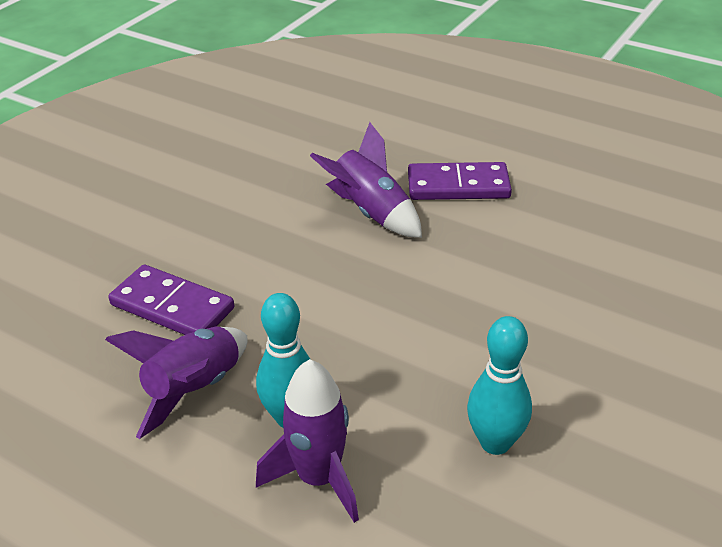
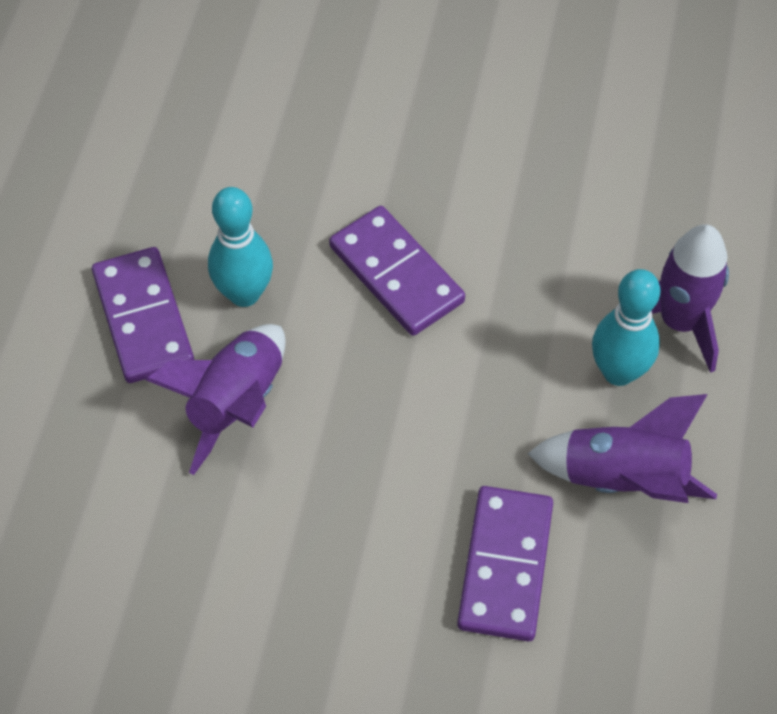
camera: 110 degrees left, 20 degrees up
(447, 308) = (396, 274): none -> purple domino
(495, 442) = (570, 194): turquoise bowling pin -> turquoise bowling pin (244, 293)

